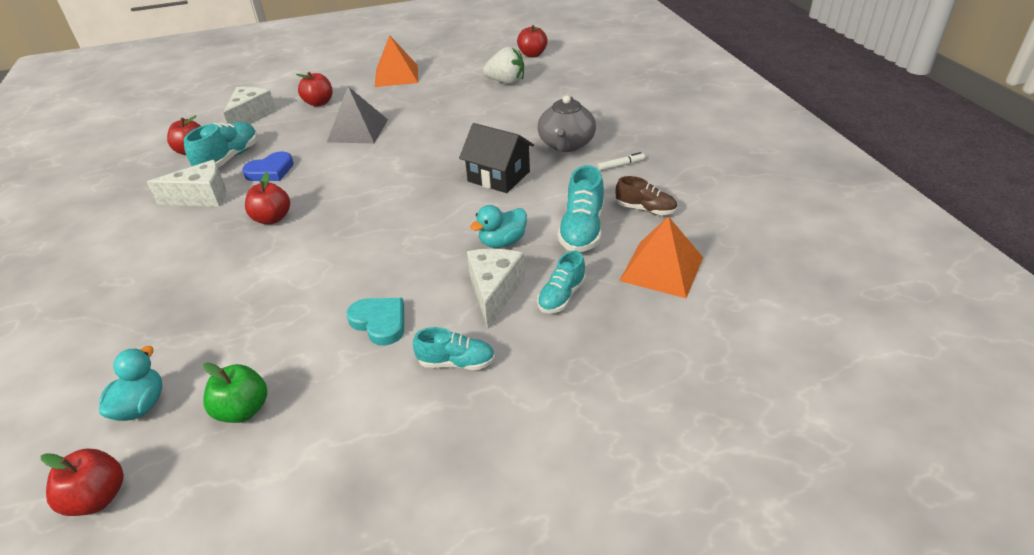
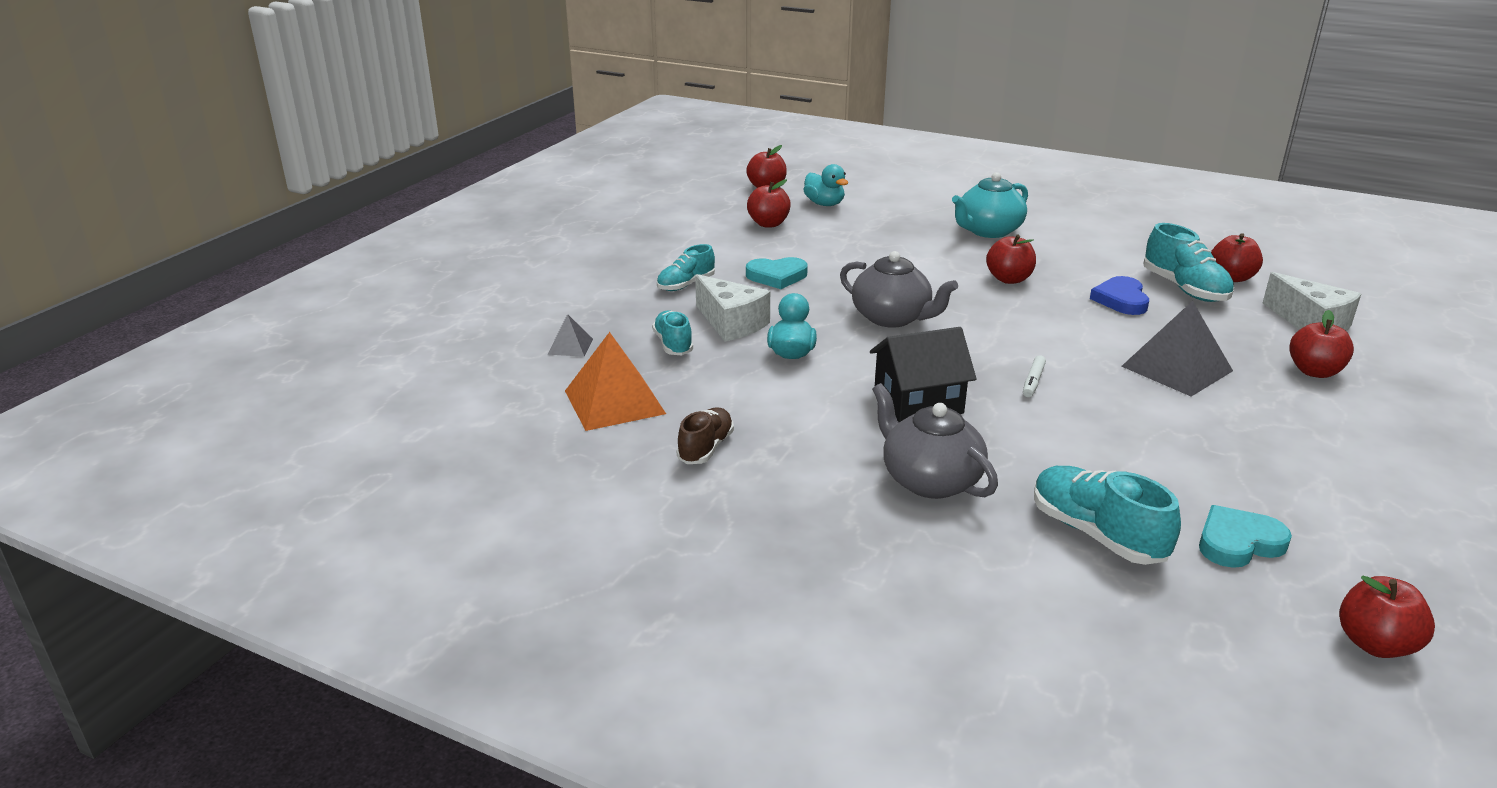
camera: 130 degrees right, 10 degrees down
(162, 268) = (988, 231): none -> turquoise teapot
(202, 197) = (1103, 263): white cheese -> none
(243, 410) = (768, 224): green apple -> red apple
(396, 76) = (1382, 459): orange pyramid -> none
(397, 232) = (892, 318): none -> grey teapot
(506, 82) = (1238, 542): white strawberry -> turquoise heart
(582, 230) = (738, 396): turquoise shoe -> turquoise shoe (1096, 534)
(620, 165) = (815, 487): white marker -> white marker (1033, 381)
(638, 343) = (570, 346): none -> grey pyramid
(645, 209) = (706, 448): brown shoe -> brown shoe turned 135 degrees clockwise

